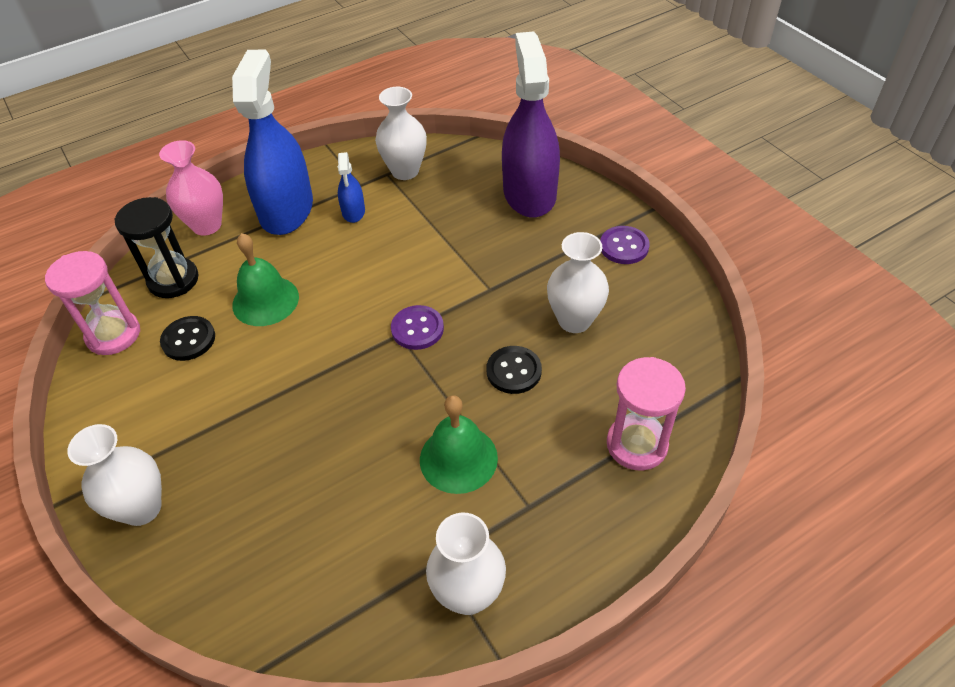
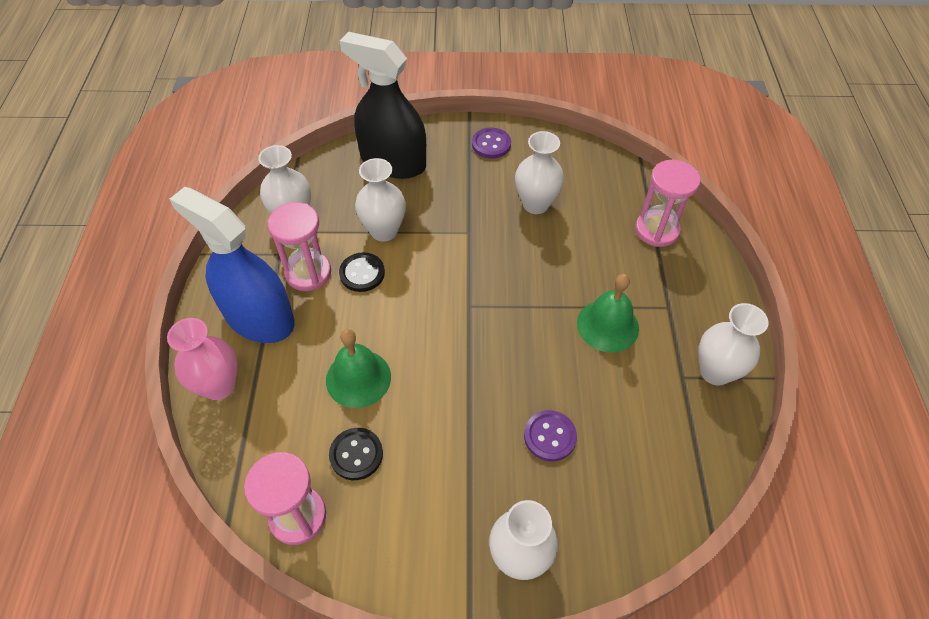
camera: 60 degrees left, 5 degrees up
(173, 280) = (268, 440): black hourglass -> none
(353, 211) = (308, 273): blue spray bottle -> pink hourglass
(417, 329) = (473, 292): purple button -> purple button (550, 436)
(439, 231) = (384, 231): none -> white vase
(514, 371) = (555, 258): black button -> black button (362, 273)
(529, 193) = (393, 161): purple spray bottle -> black spray bottle

